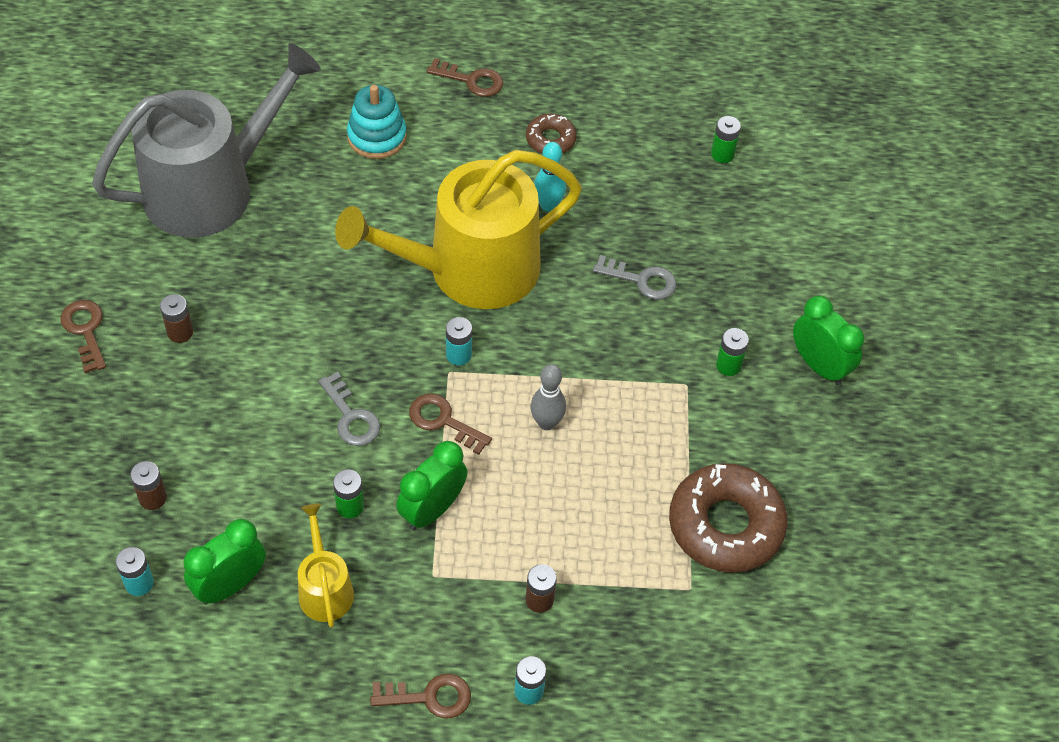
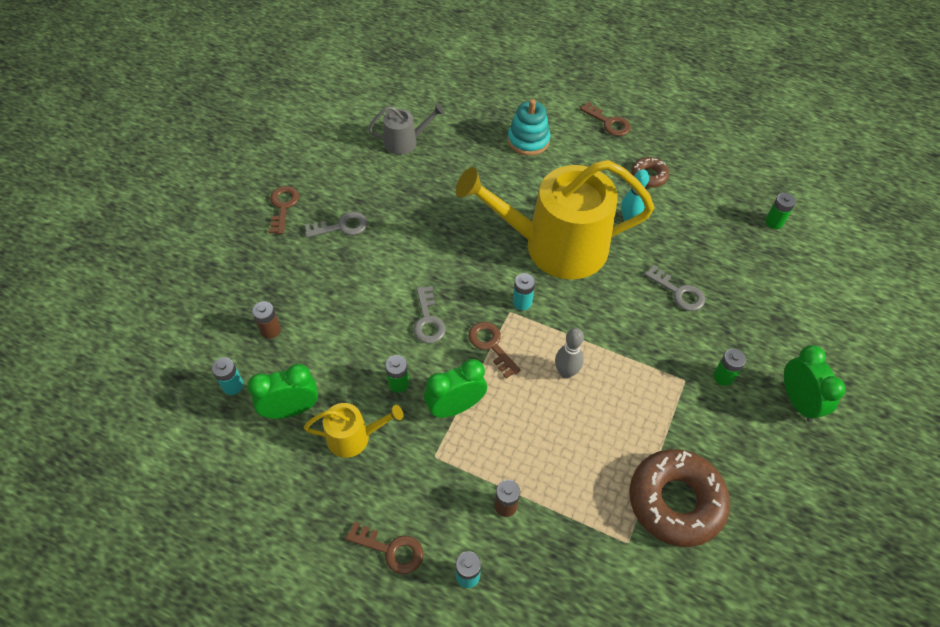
camera: 25 degrees right, 0 degrees up
(180, 332) = (341, 226): brown battery -> grey key
(210, 188) = (405, 142): grey watering can -> grey watering can, size x0.44
(324, 589) = (354, 437): yellow watering can -> yellow watering can turned 75 degrees clockwise

